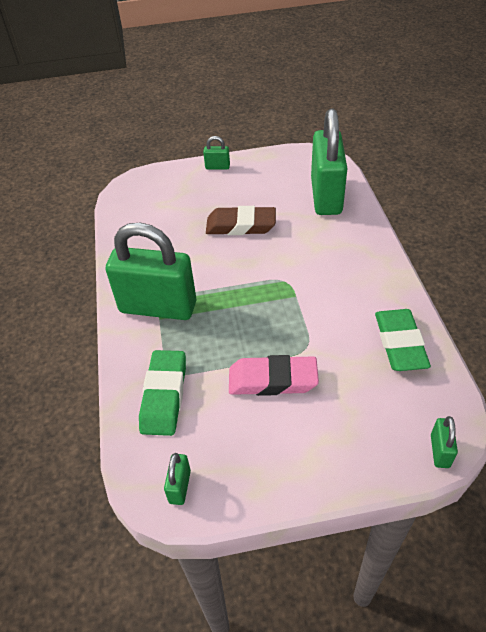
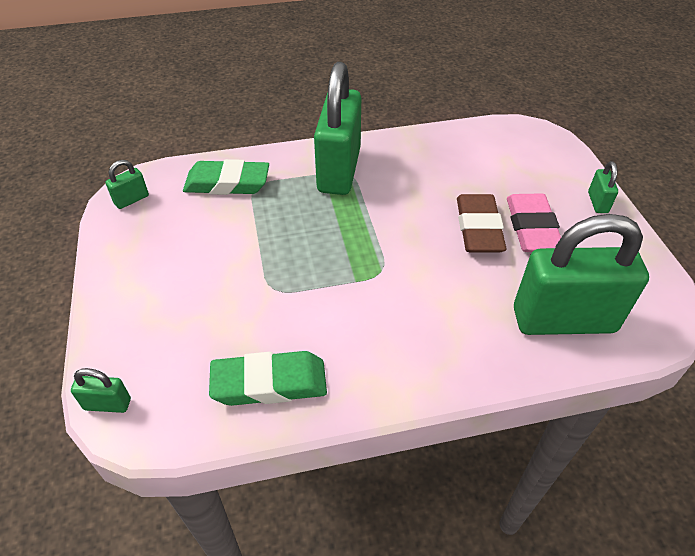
camera: 85 degrees right, 0 degrees up
(180, 486) = (131, 200): green padlock -> green padlock turned 45 degrees counterclockwise
(272, 380) = (232, 259): pink eraser -> pink eraser (531, 228)

